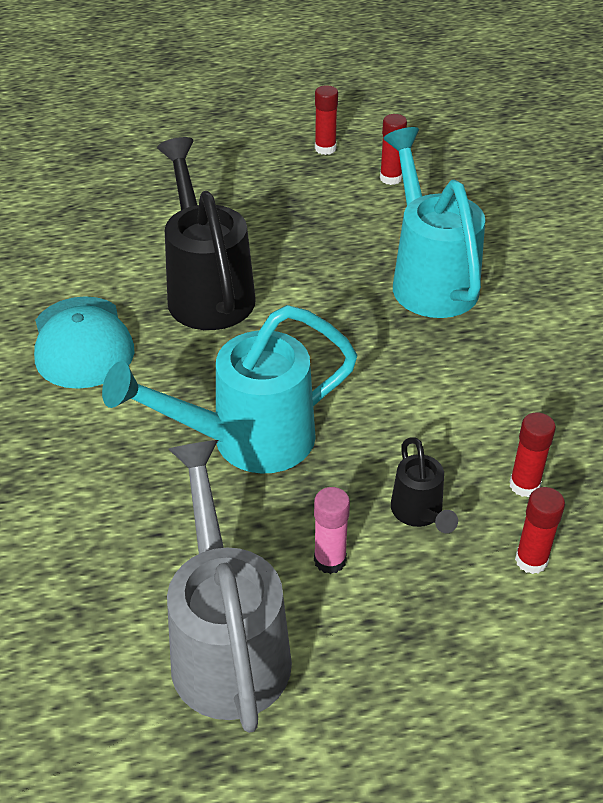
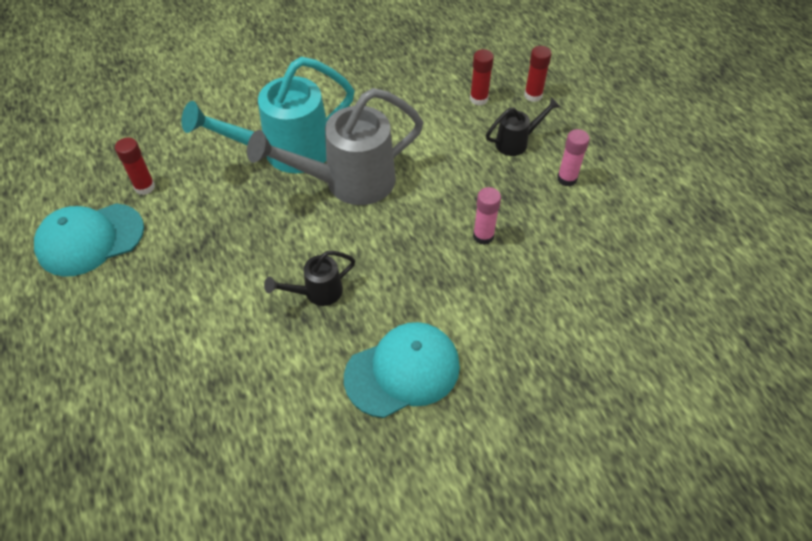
camera: 100 degrees left, 10 degrees up
(207, 289) = (317, 293): black watering can -> black watering can, size x0.48
(227, 642) = (643, 217): grey watering can -> grey watering can (348, 183)
(245, 441) = (483, 236): turquoise watering can -> pink glue stick
(325, 149) = (90, 239): red glue stick -> turquoise cap

